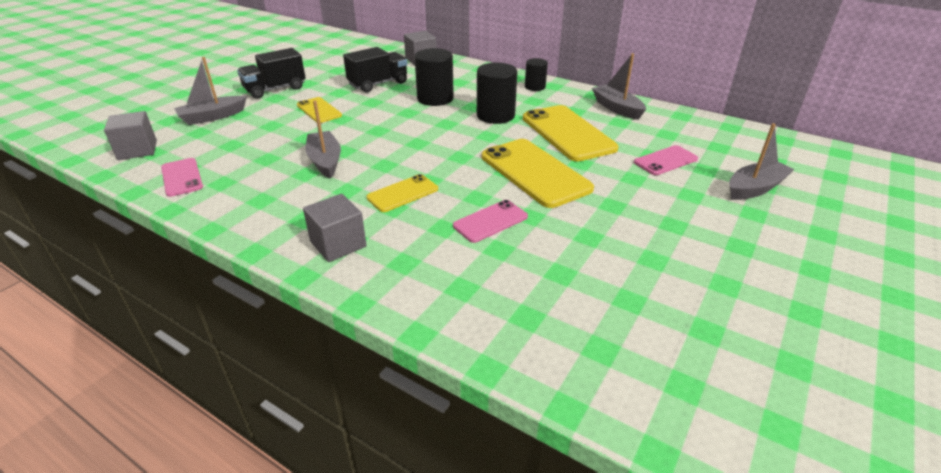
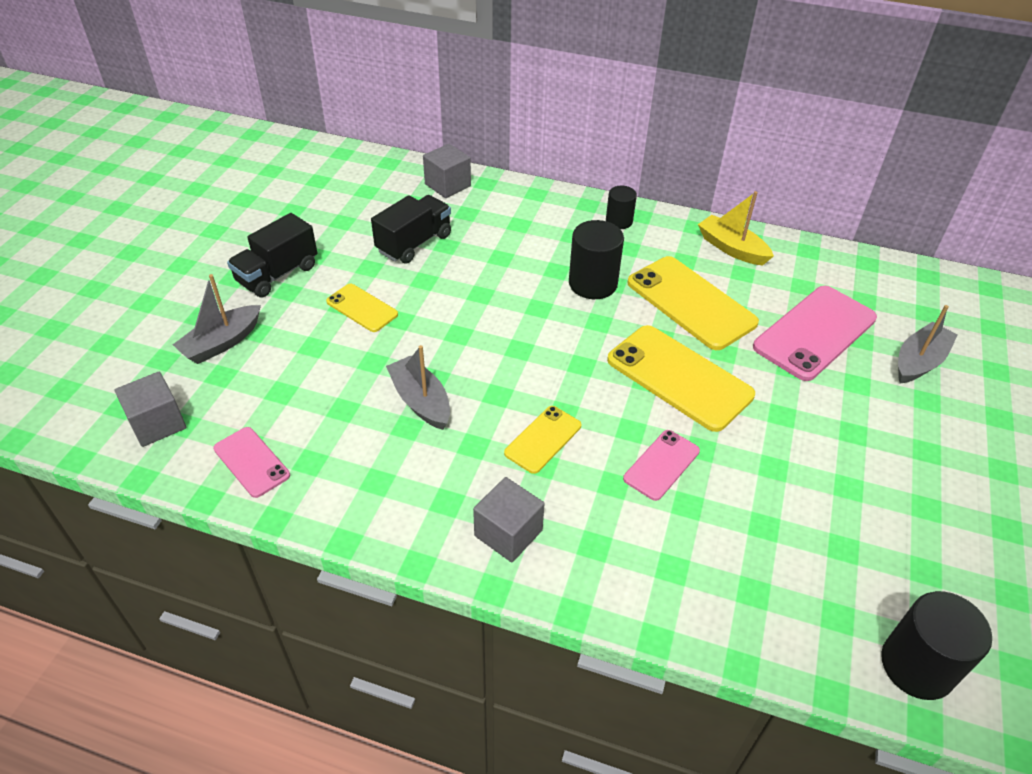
camera: 15 degrees left, 10 degrees up
(435, 98) = (503, 262): black cylinder -> black cylinder (917, 666)
(617, 108) = (731, 248): grey boat -> yellow boat
(665, 161) = (815, 333): pink phone -> pink phone, size x1.84

